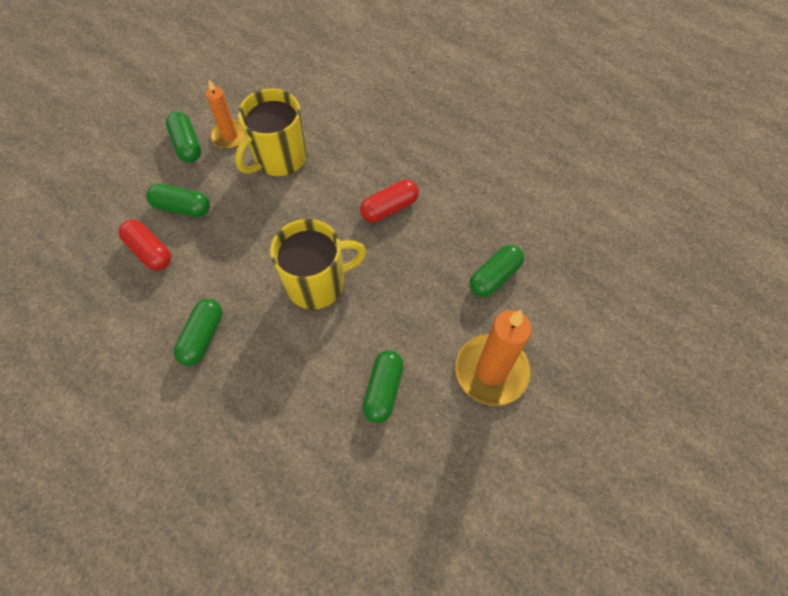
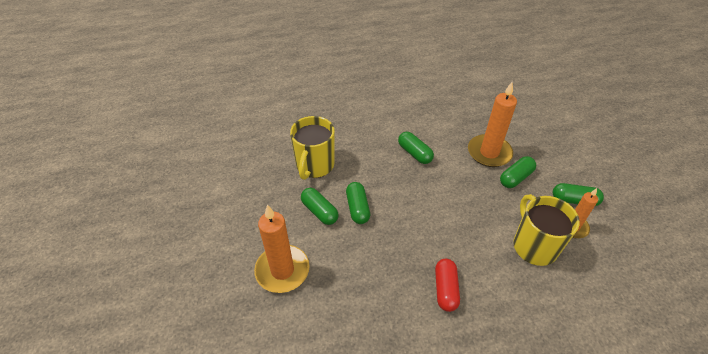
camera: 125 degrees right, 15 degrees down
(149, 251) = (489, 153): red capsule -> orange candle
(317, 283) = (411, 216): yellow mug -> yellow mug (314, 165)
(494, 277) = (341, 320): green capsule -> green capsule (357, 208)

